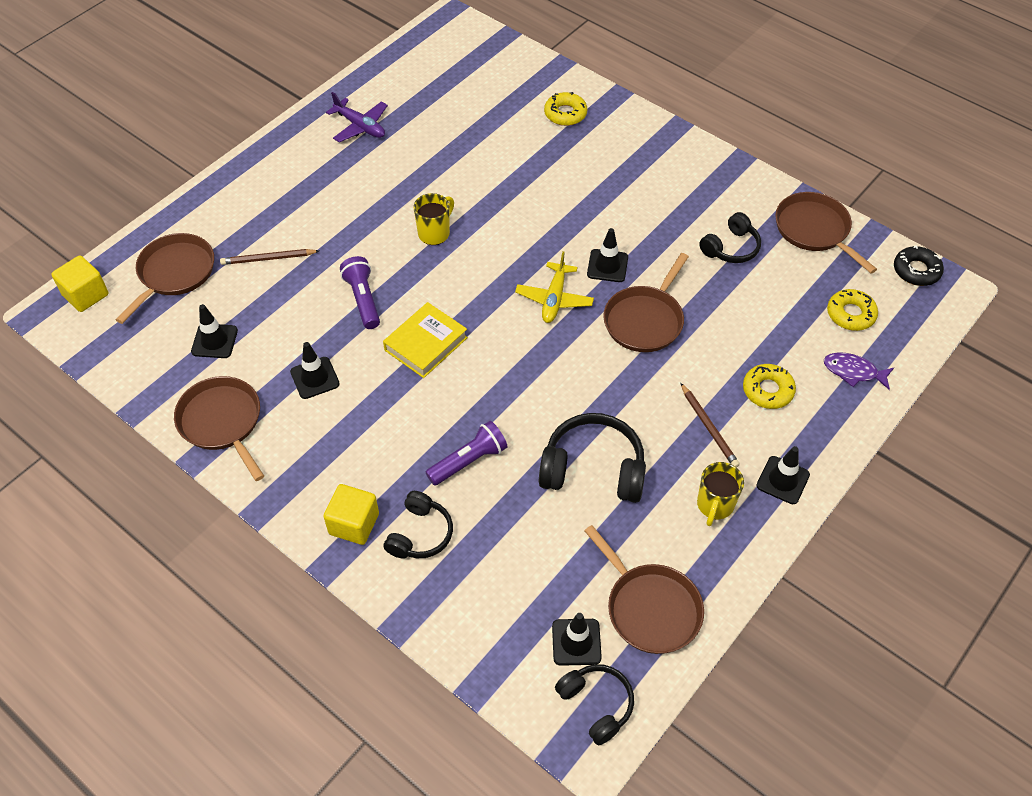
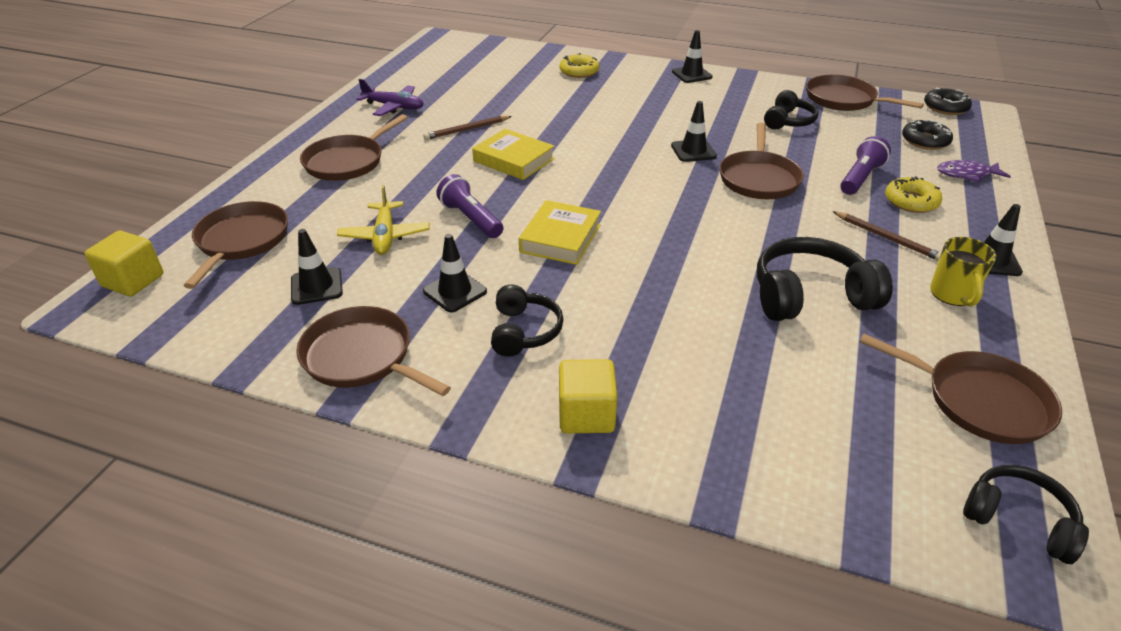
camera: 20 degrees left, 15 degrees down
(268, 259) = (347, 209): brown pencil -> brown pencil (467, 130)
(290, 196) = (347, 162): none -> brown pan
(420, 534) = (672, 403): black headphones -> black headphones (524, 331)
(435, 233) = (513, 160): yellow mug -> yellow book
(469, 461) = (677, 321): purple flashlight -> purple flashlight (860, 178)
(554, 299) = (663, 181): yellow plane -> yellow plane (385, 236)
(576, 642) = (935, 459): black traffic cone -> black traffic cone (692, 74)
(850, 314) = (925, 141): yellow donut -> black donut

